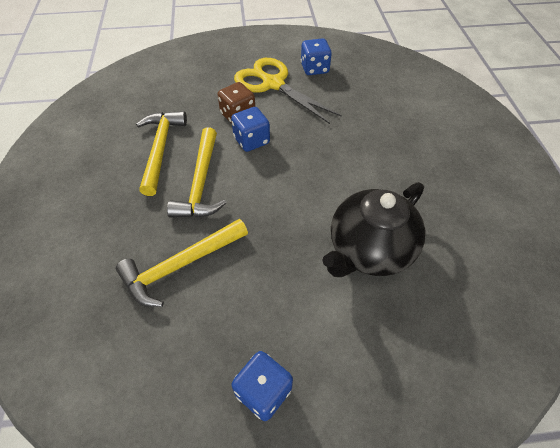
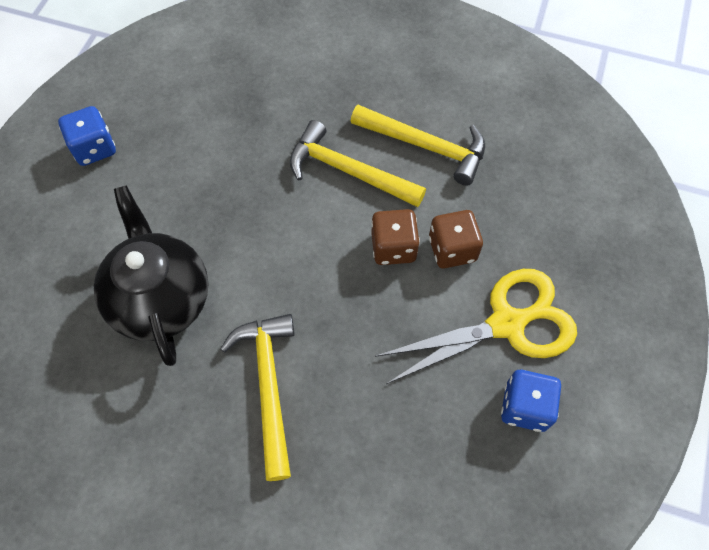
camera: 115 degrees right, 10 degrees up
(180, 265) = (249, 124): yellow hammer -> yellow hammer (268, 386)
(251, 141) = (393, 247): blue dice -> brown dice

